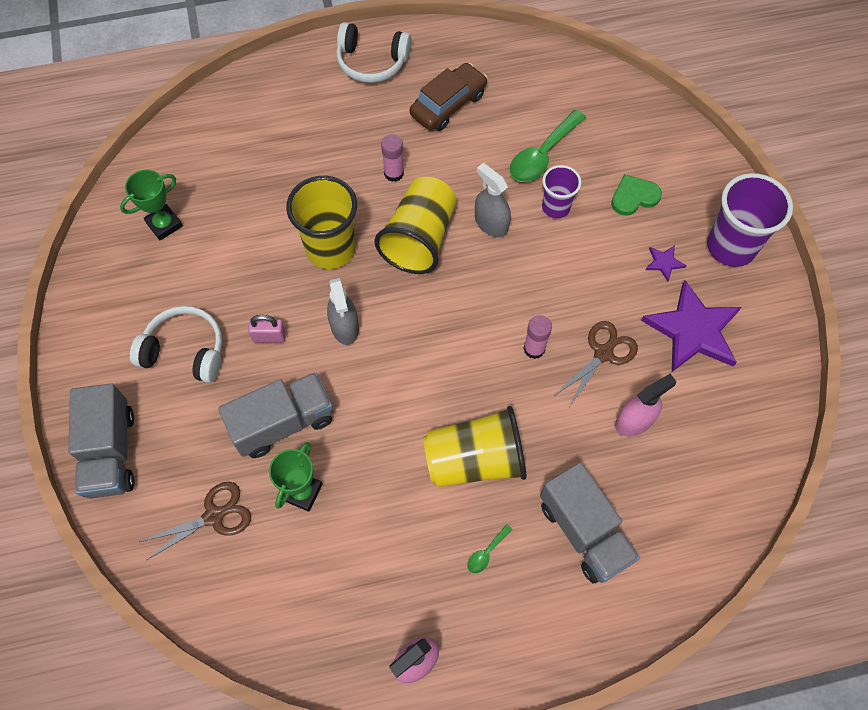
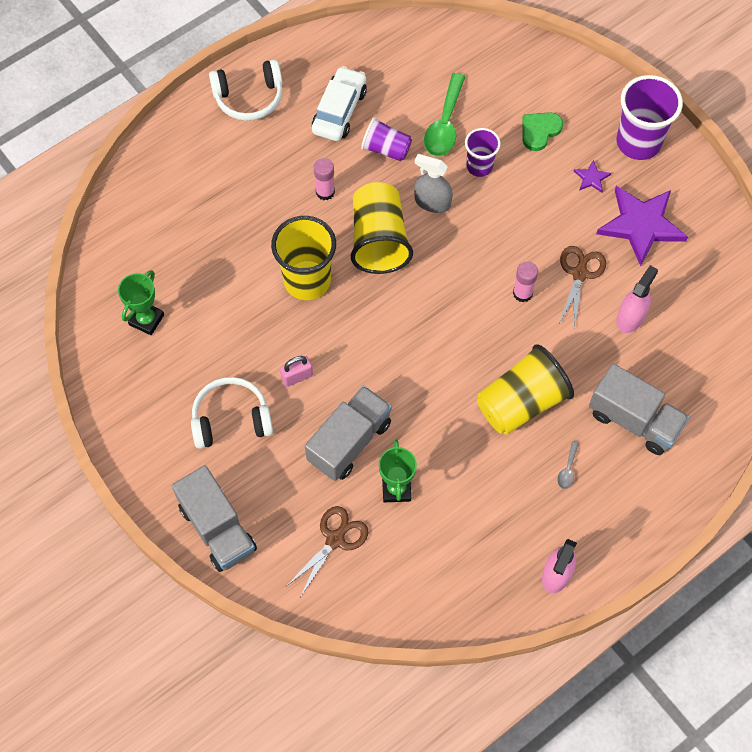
camera: 25 degrees left, 0 degrees up
(344, 327) = (356, 341): grey spray bottle -> none
(448, 104) = (339, 111): brown car -> white car
(473, 156) = (386, 149): none -> purple cup
(486, 553) = (567, 469): green spoon -> grey spoon

